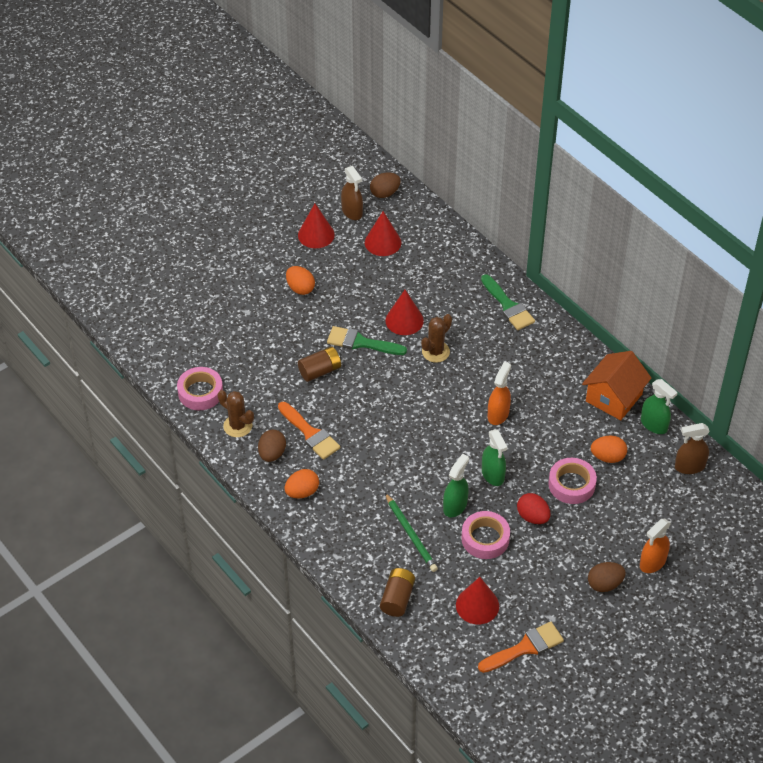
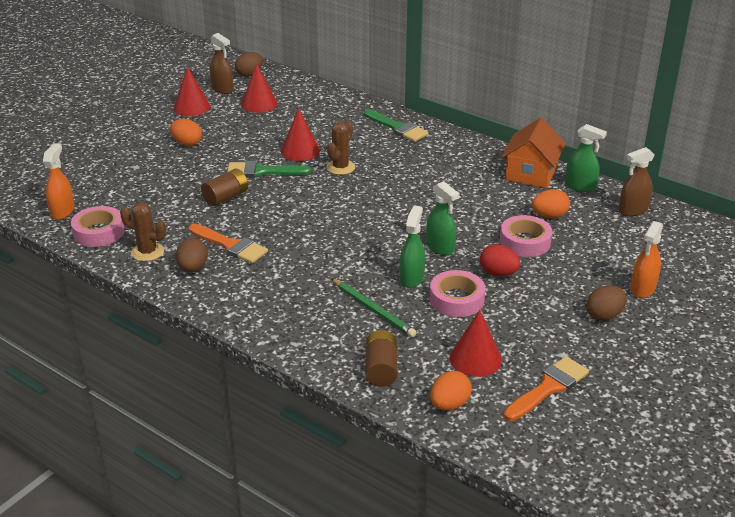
camera: 15 degrees left, 15 degrees down
(302, 492) = (237, 294): orange egg -> orange egg (449, 404)
(498, 414) = (423, 202): orange spray bottle -> orange spray bottle (62, 211)

